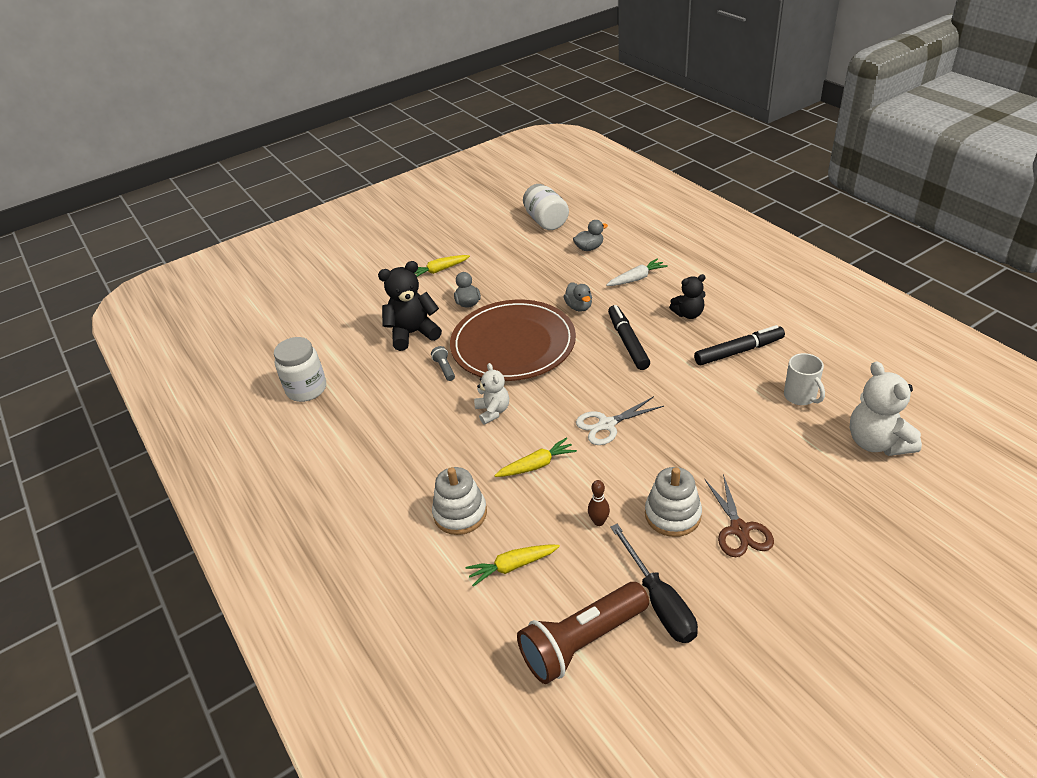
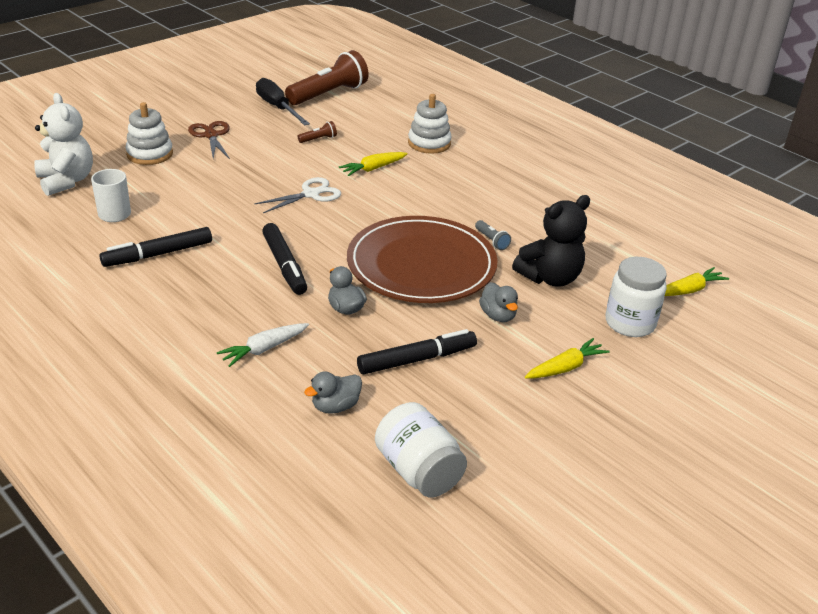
camera: 165 degrees right, 5 degrees down
(306, 389) = (631, 223): white jar -> white jar (630, 323)
(493, 411) = (424, 204): white teddy bear -> none
(512, 566) = (380, 120): yellow carrot -> yellow carrot (688, 290)
(534, 274) = (417, 360): none -> black marker
(599, 521) = (318, 139): brown bowling pin -> brown flashlight
(672, 515) = (260, 142): white stacking toy -> white stacking toy (150, 154)
(688, 314) = (203, 297): black teddy bear -> none

